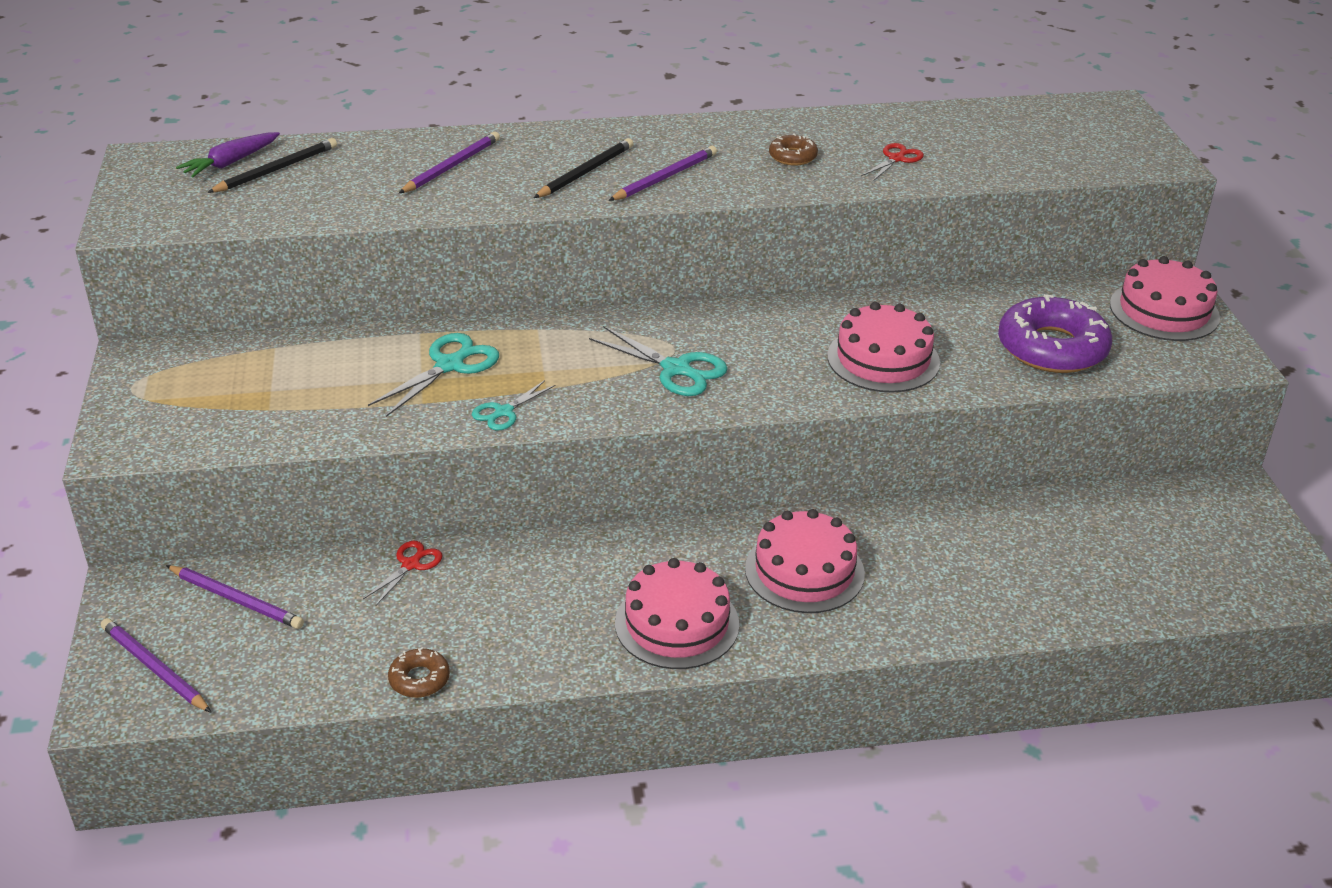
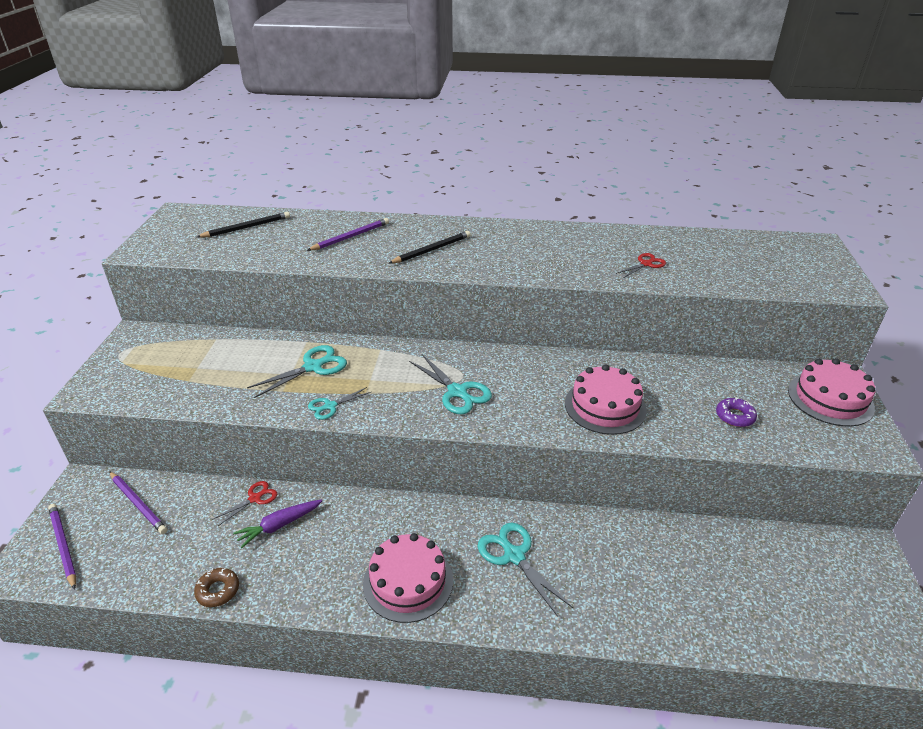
camera: 15 degrees right, 0 degrees up
(231, 162) = (224, 220): purple carrot -> purple carrot (279, 526)
(665, 177) = (481, 259): purple pencil -> none
(792, 156) = (574, 254): brown donut -> none
(804, 571) = (514, 555): pink cake -> turquoise scissors
(1052, 348) = (735, 416): purple donut -> purple donut, size x0.47

